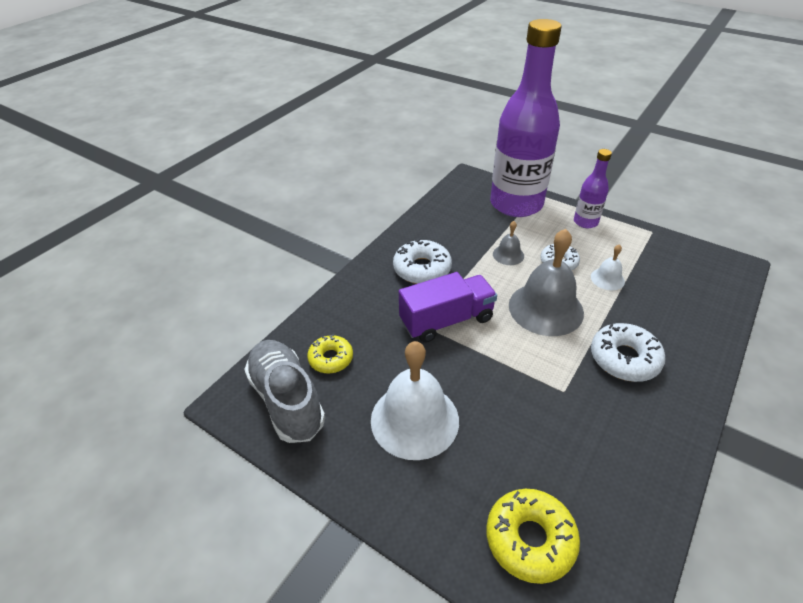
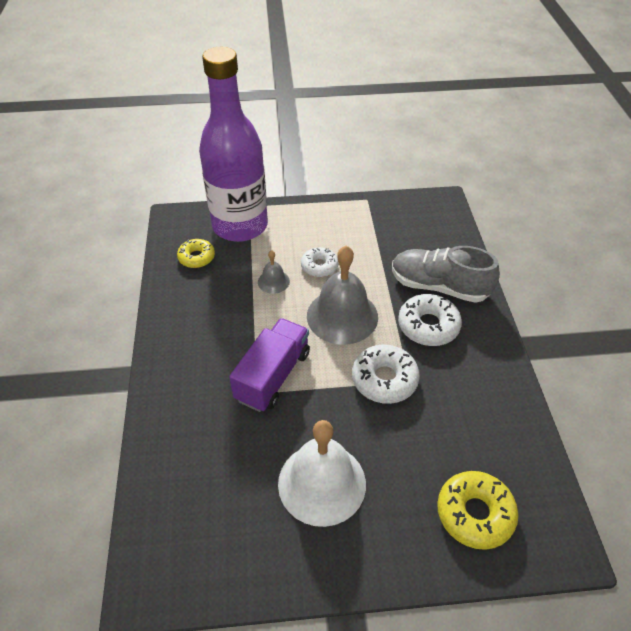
camera: 40 degrees left, 5 degrees up
(287, 400) = (196, 547): grey shoe -> grey shoe (439, 286)
(331, 358) = (202, 479): yellow donut -> yellow donut (196, 257)
(422, 269) = (209, 338): white donut -> white donut (384, 379)
(585, 222) = (311, 215): purple bottle -> none
(607, 279) = (366, 262): white bell -> none

